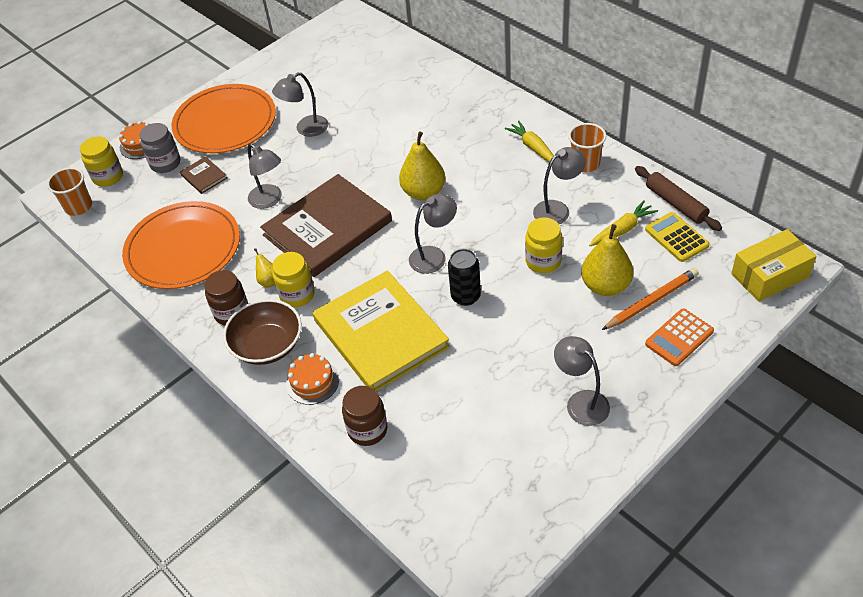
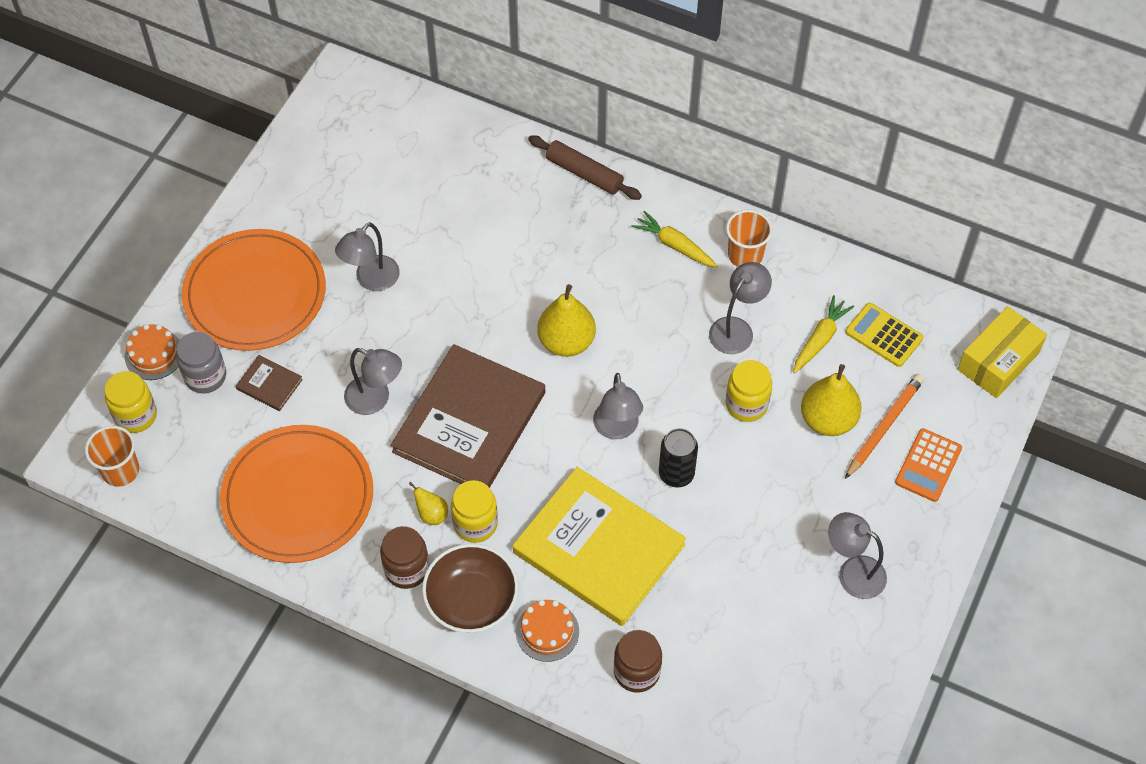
camera: 25 degrees left, 10 degrees up
(434, 256) = (617, 429): grey lamp -> grey lamp turned 135 degrees clockwise
(675, 204) = (868, 289): brown rolling pin -> brown rolling pin (584, 173)

